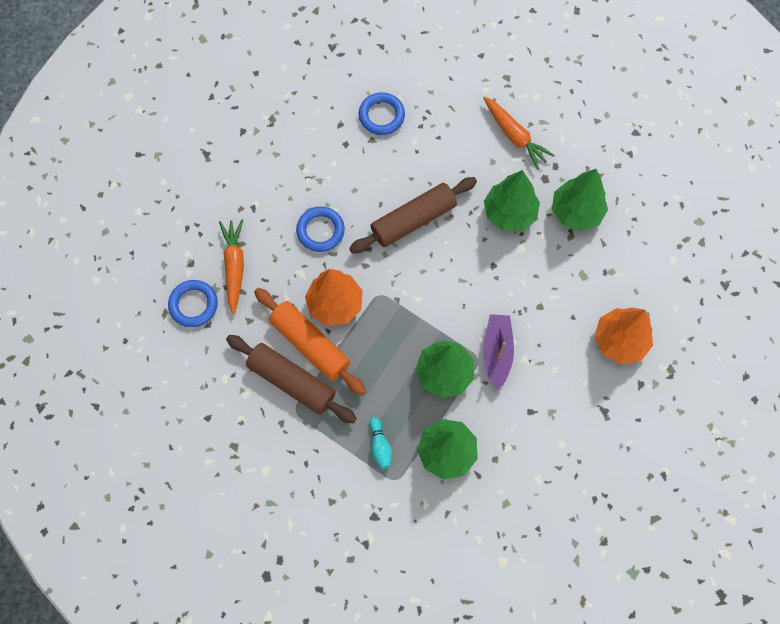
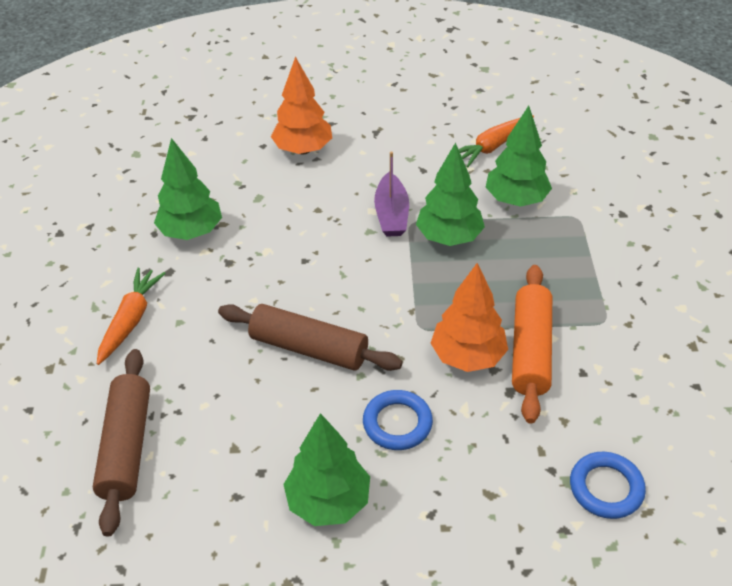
camera: 125 degrees left, 25 degrees down
(234, 266) = (521, 479): orange carrot -> orange carrot (492, 147)
(291, 381) = (582, 341): brown rolling pin -> brown rolling pin (126, 447)
(380, 446) = (562, 243): turquoise bowling pin -> none
(381, 116) = (191, 459): blue ring -> none
(497, 352) = (391, 214): purple boat -> purple boat turned 60 degrees counterclockwise
(509, 213) = (233, 277): green tree -> green tree (328, 501)

